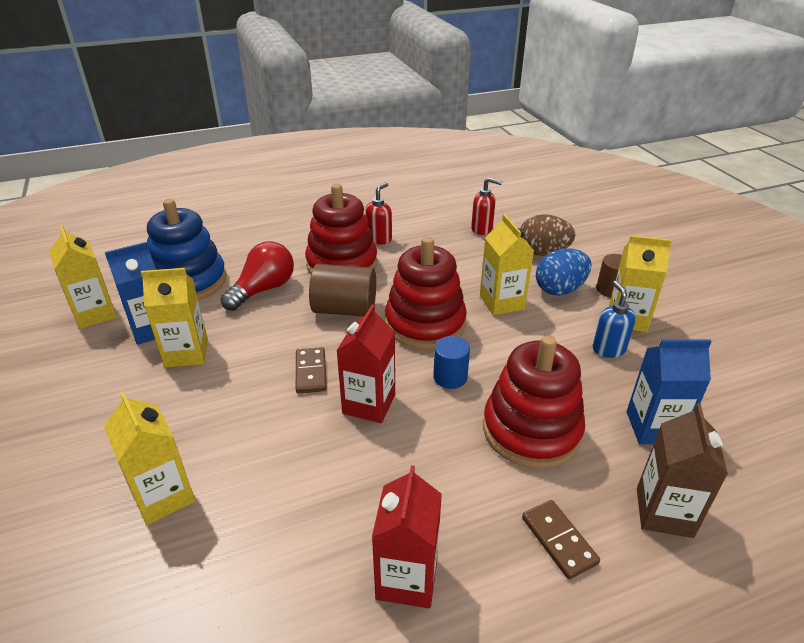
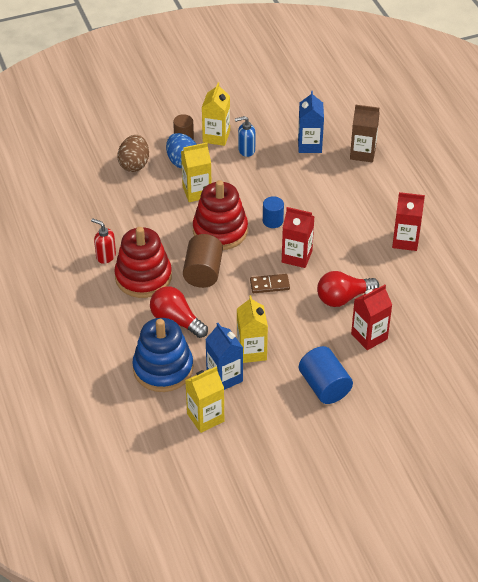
camera: 90 degrees left, 10 degrees up
(83, 430) = (324, 386): none -> blue cylinder
(163, 496) = (369, 336): yellow carton -> red carton
(265, 462) = (343, 298): none -> red light bulb
(482, 229) = (95, 194): red soap dispenser -> none
(531, 430) = (314, 191): red stacking toy -> none
(559, 540) = (381, 189): brown domino -> none

